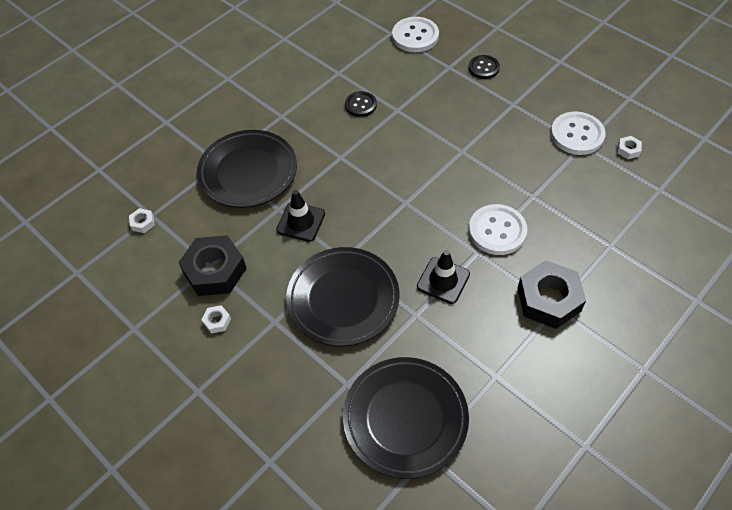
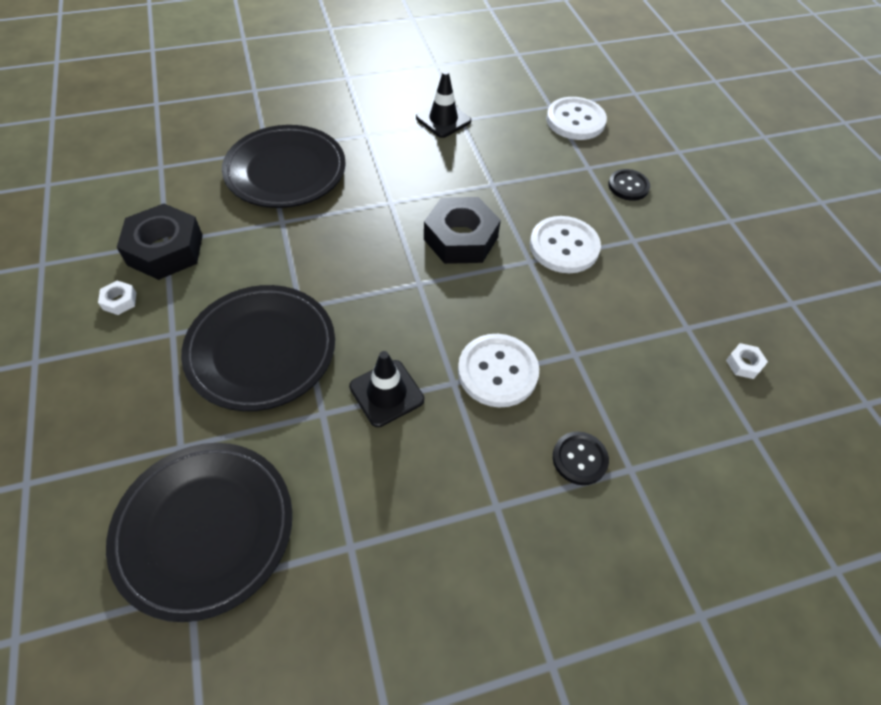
camera: 25 degrees right, 0 degrees up
(143, 223) = (146, 169): white nut -> none
(301, 222) = (291, 246): black traffic cone -> black traffic cone (443, 119)
(360, 105) = (457, 161): black button -> black button (579, 459)
(548, 299) = (494, 490): black nut -> black nut (461, 238)
(577, 135) = (687, 312): white button -> white button (564, 246)

